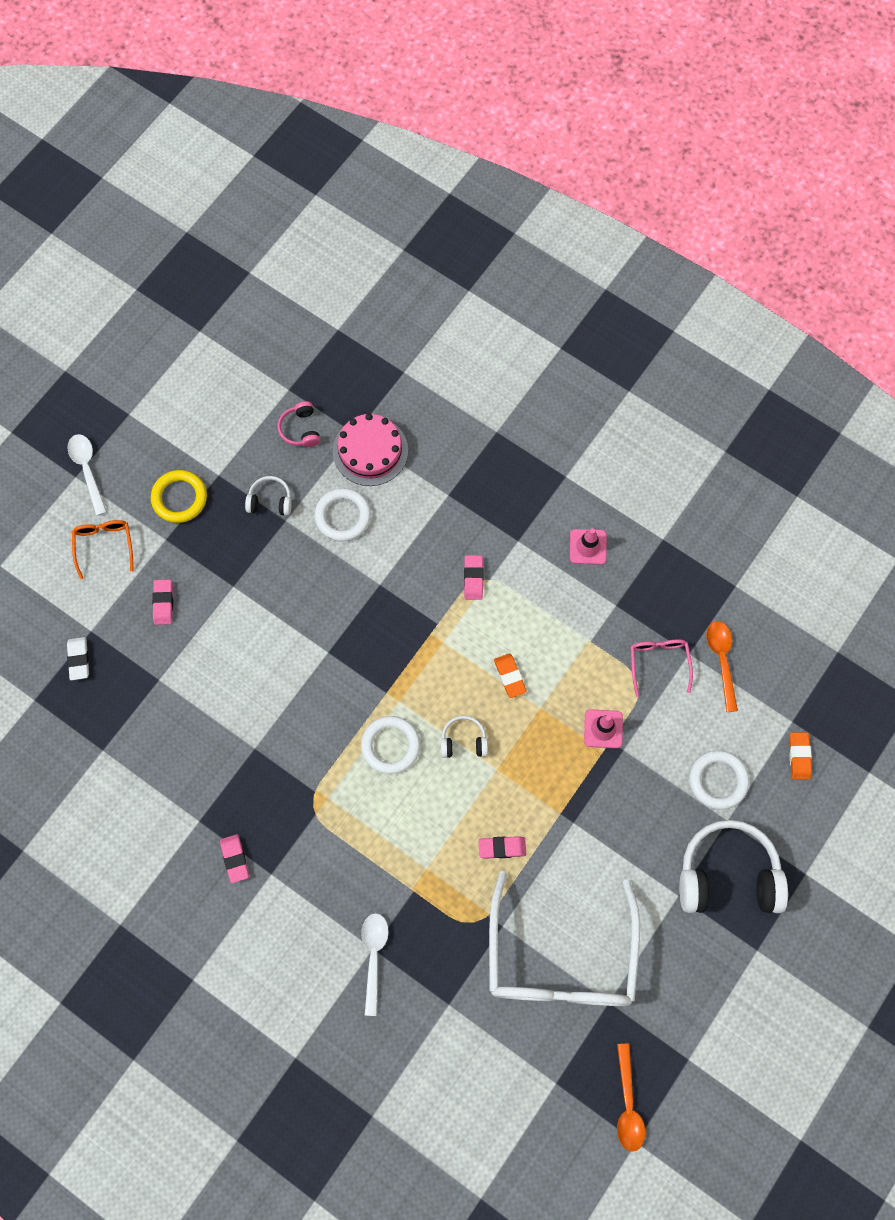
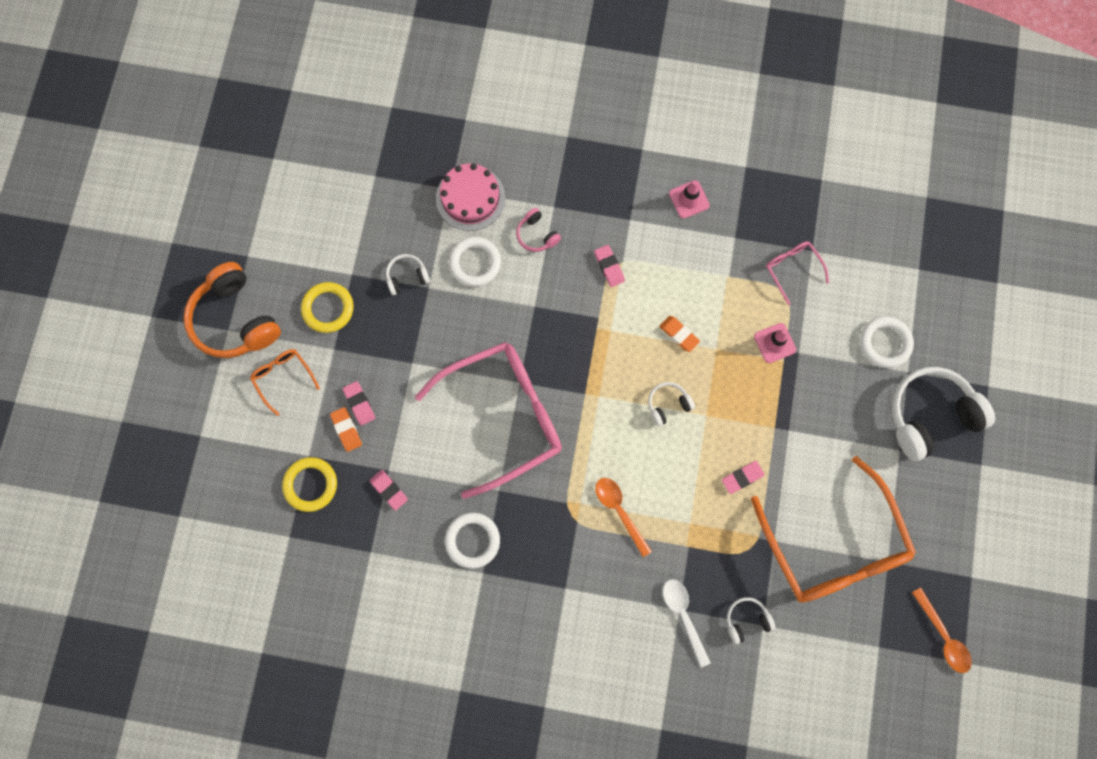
camera: 25 degrees left, 5 degrees up
(79, 659) = (310, 485): white eraser -> yellow ring
(87, 470) = (235, 319): white spoon -> orange headphones
(235, 859) = (529, 590): pink eraser -> pink eraser (389, 490)
(295, 678) = (503, 416): none -> pink glasses
(300, 429) = (402, 205): pink headphones -> pink headphones (537, 235)
(390, 746) = (610, 436): white ring -> white ring (472, 540)
(434, 991) = (746, 620): none -> white headphones
(561, 958) = (833, 545): white glasses -> orange glasses
(721, 660) = (840, 245): orange spoon -> orange spoon (619, 511)
(799, 756) = (938, 295): orange eraser -> orange eraser (346, 430)

